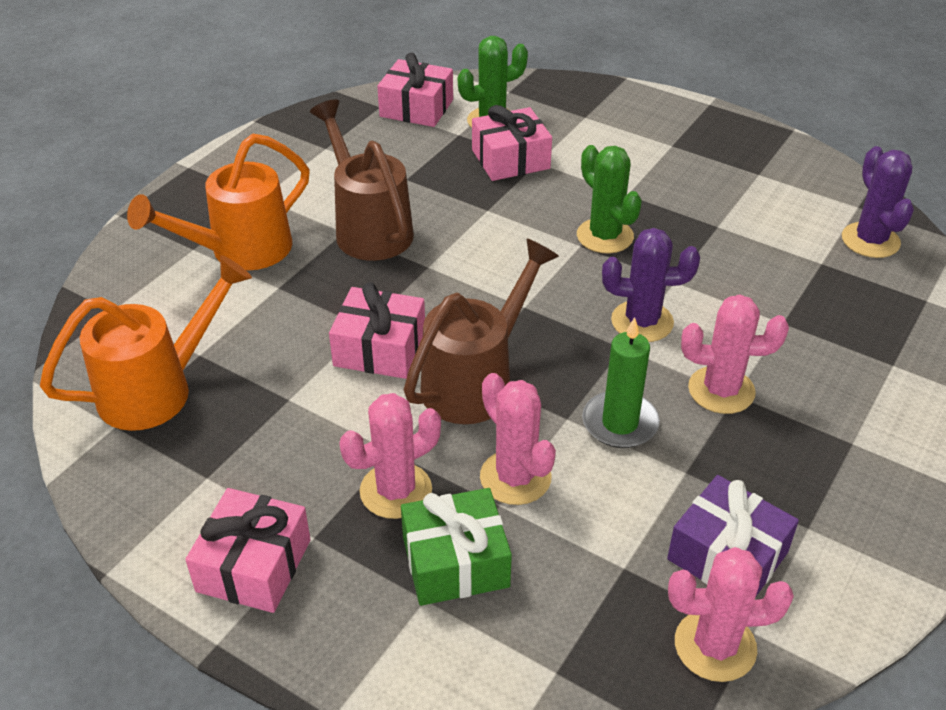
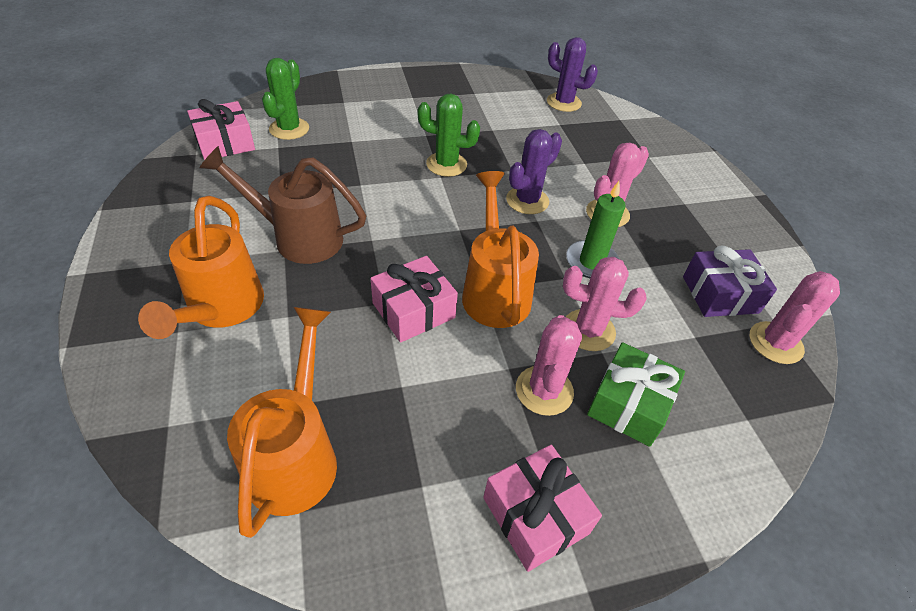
camera: 50 degrees left, 5 degrees up
(475, 382) = (494, 291): brown watering can -> orange watering can
(510, 159) = (333, 147): pink gift -> none

